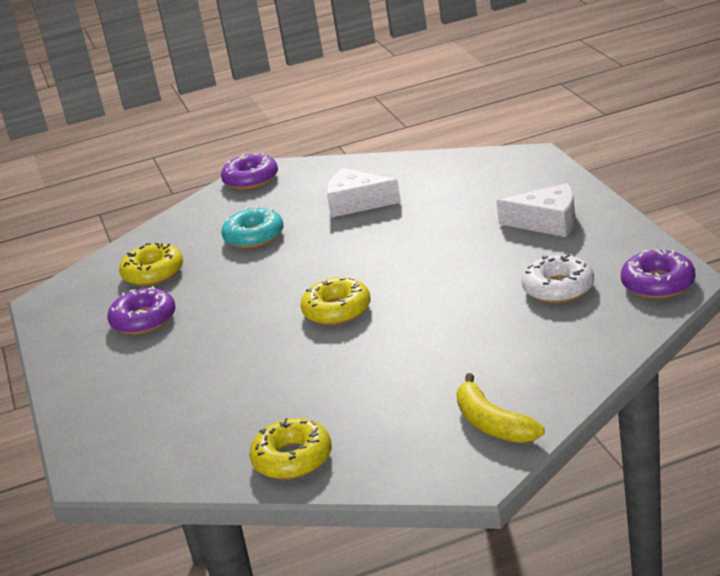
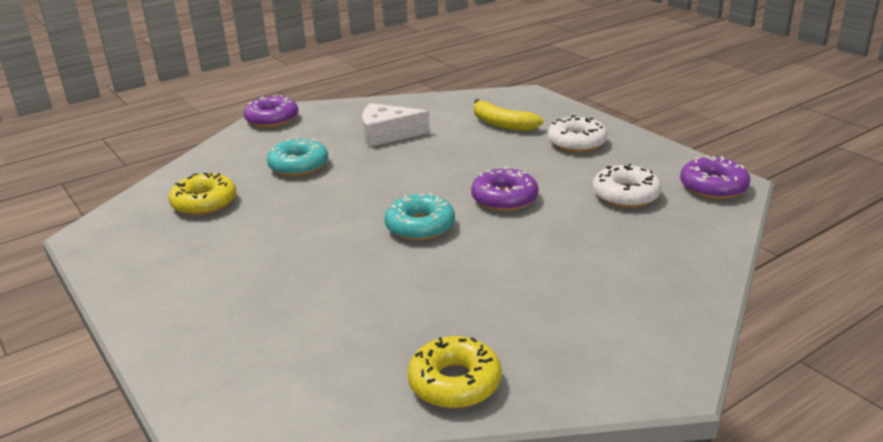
camera: 20 degrees left, 0 degrees up
(144, 320) = (212, 248): purple donut -> purple donut (504, 198)
(337, 310) = (420, 226): yellow donut -> turquoise donut
(492, 424) = (651, 325): yellow banana -> yellow banana (502, 124)
(547, 222) = (576, 142): white cheese -> white donut

